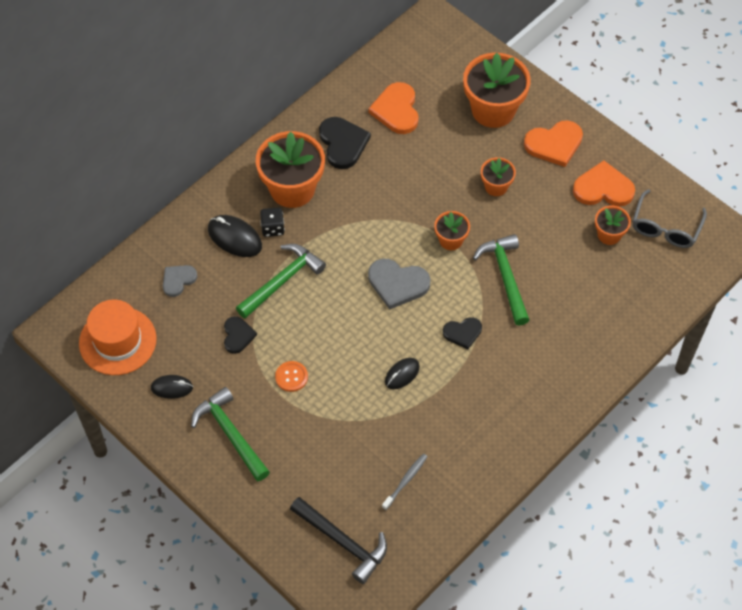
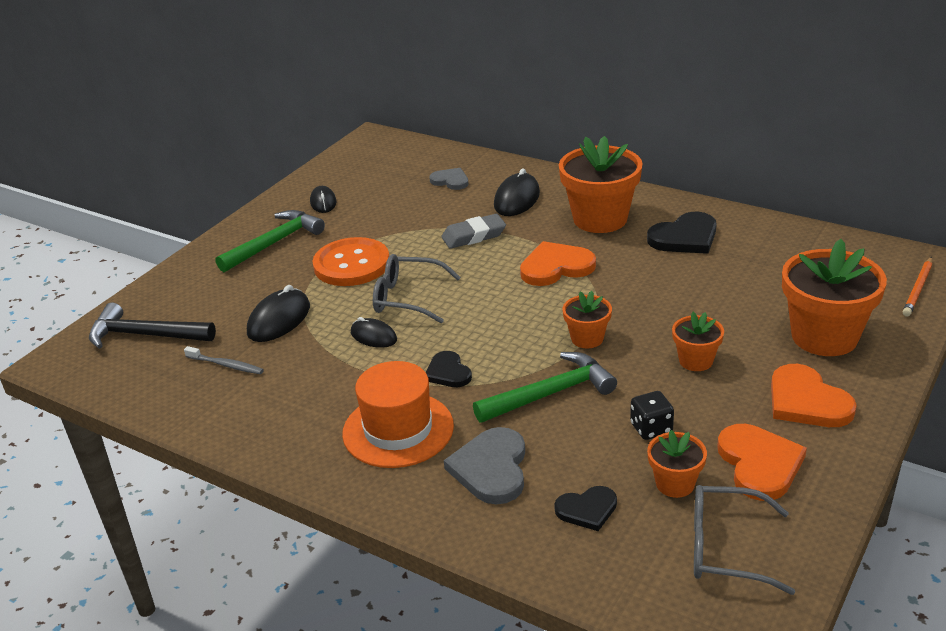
camera: 80 degrees right, 25 degrees down
(117, 341) = (369, 166): orange hat -> orange hat (398, 430)
(237, 335) = (395, 224): black heart -> black heart (587, 509)
(272, 228) = (540, 217): black dice -> black dice (651, 428)
(282, 281) = (474, 236): green hammer -> grey eraser
(291, 377) = (351, 264): orange button -> orange button, size x2.02
(342, 542) = (145, 335): black hammer -> black hammer turned 75 degrees clockwise
(356, 439) = (279, 320): none -> black mouse
(357, 344) = (407, 298): none -> grey glasses
(396, 110) = (763, 263): orange heart -> orange heart (556, 267)
(397, 284) = (502, 310): grey heart -> grey heart (491, 468)
(458, 40) = (918, 289): none -> orange pencil

